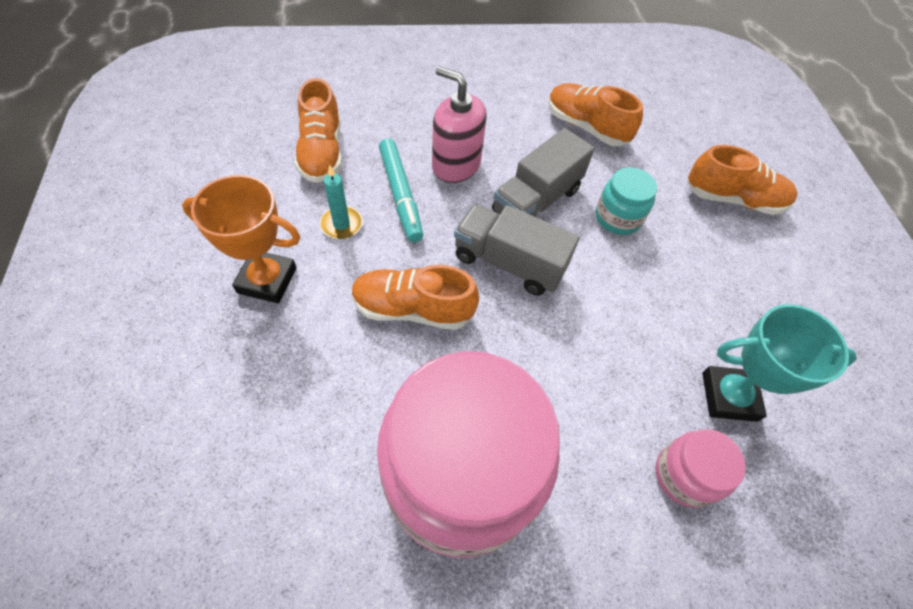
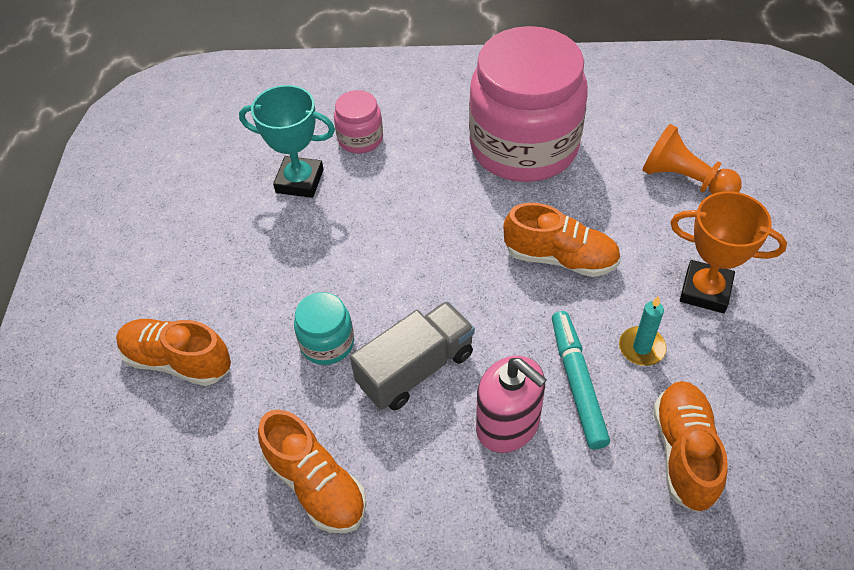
camera: 165 degrees left, 5 degrees down
(249, 429) = (685, 180): none -> orange pawn
(509, 263) = (462, 297): grey truck -> none

